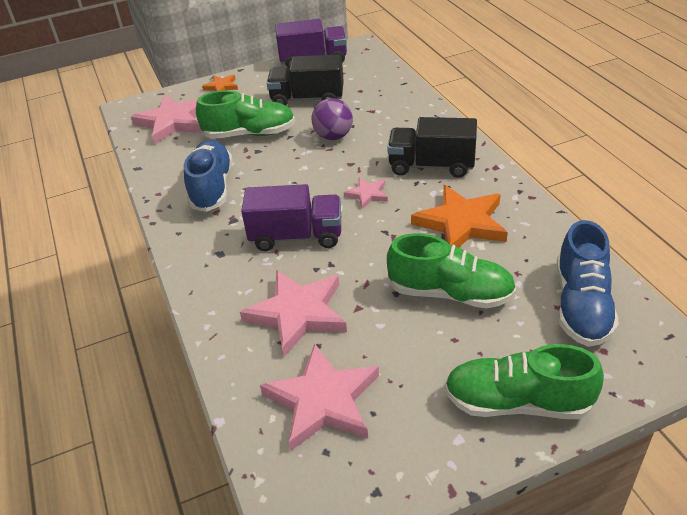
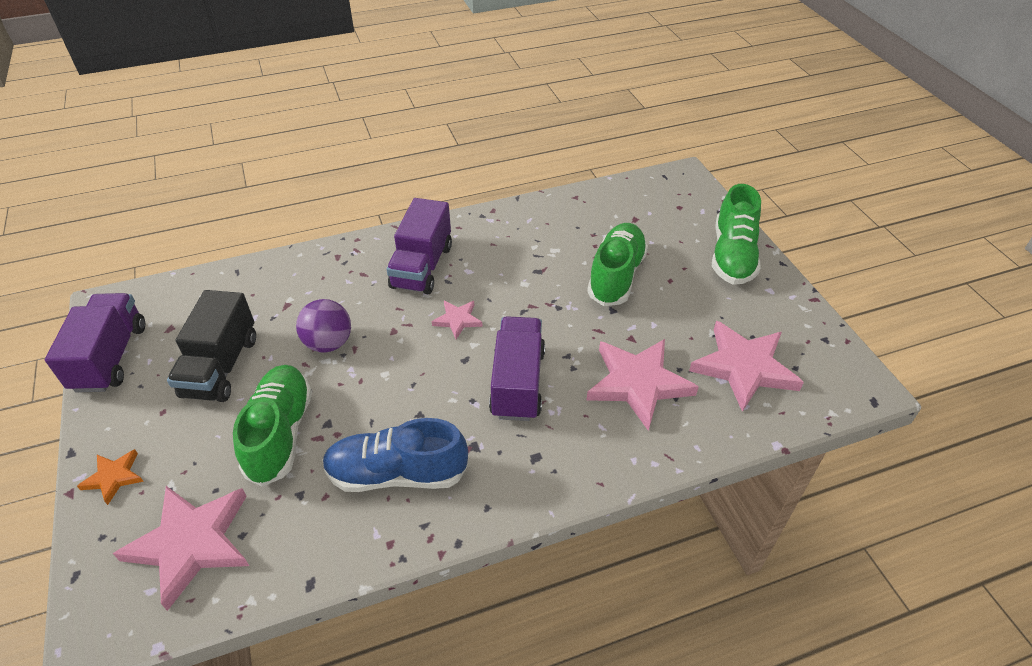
camera: 90 degrees left, 5 degrees up
(431, 166) = (422, 266): black truck -> purple truck
(461, 223) = (521, 257): orange star -> none
(581, 305) = (634, 208): blue shoe -> none

